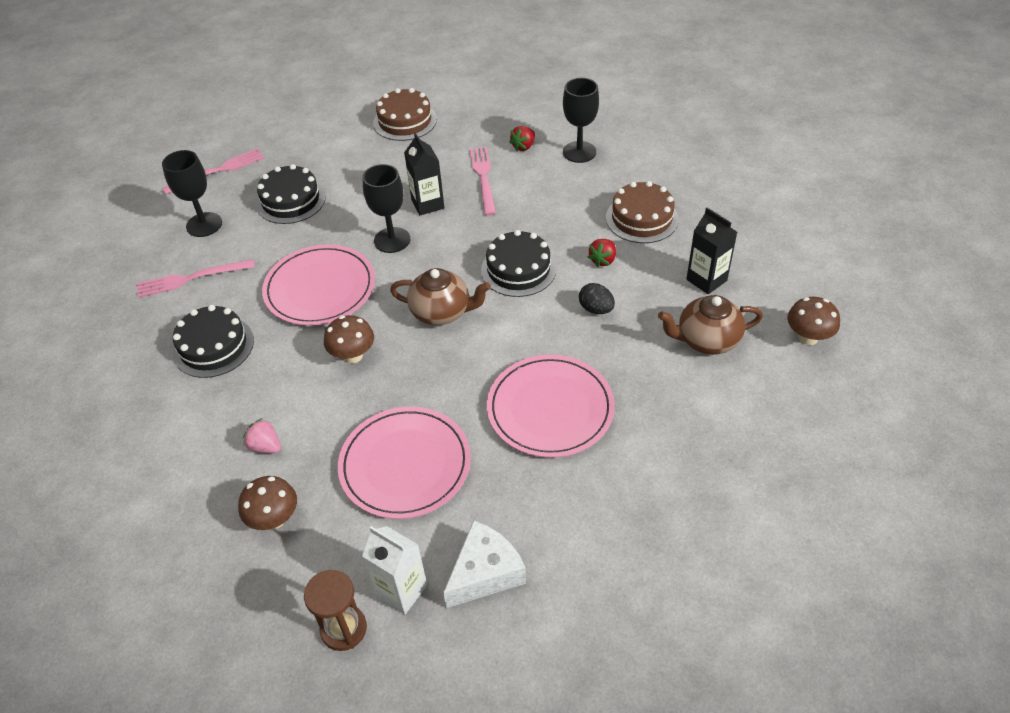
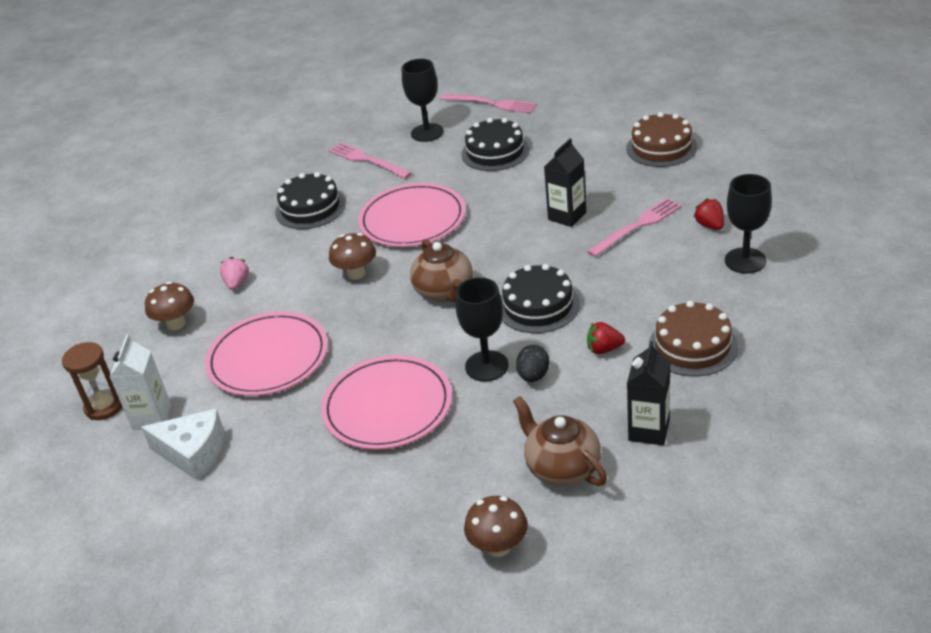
camera: 60 degrees right, 10 degrees down
(392, 240) = (502, 222): black goblet -> black goblet (486, 366)
(523, 146) = (710, 225): red strawberry -> red strawberry turned 60 degrees clockwise
(808, 337) = (637, 543): brown mushroom -> brown mushroom (498, 547)

